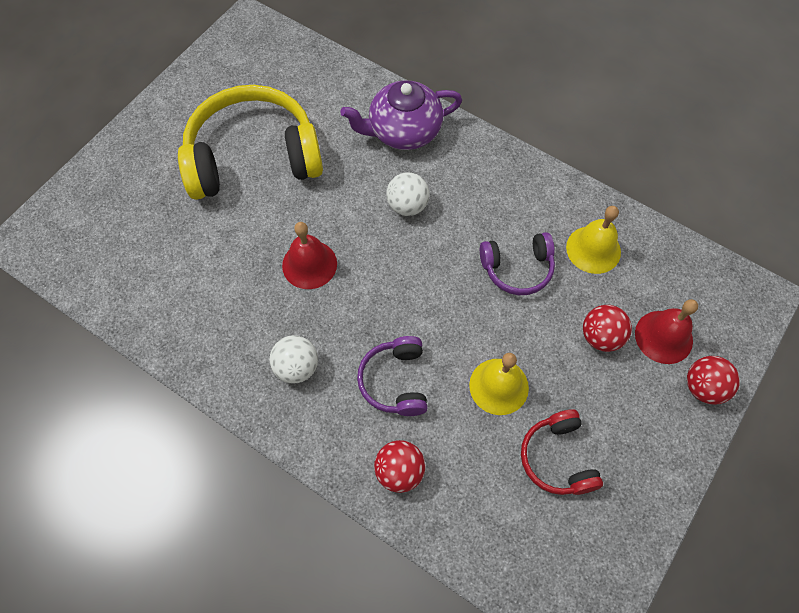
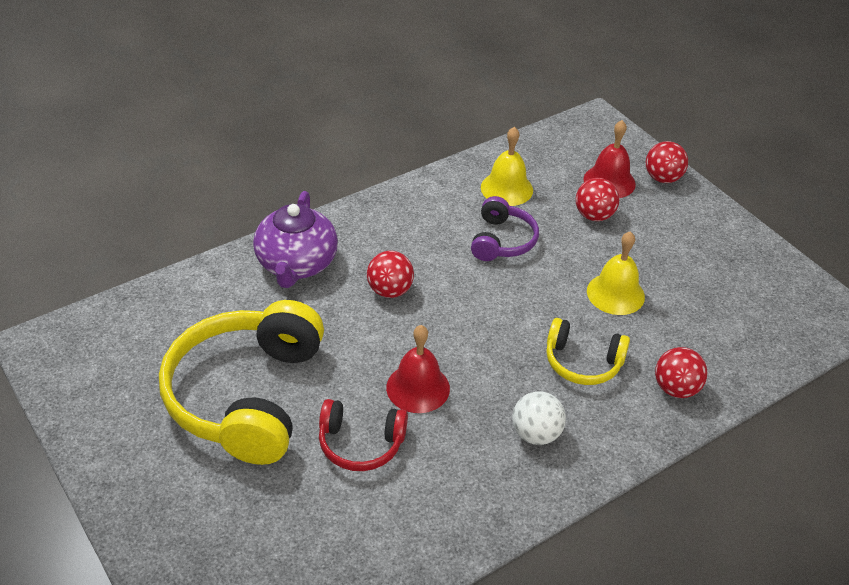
camera: 70 degrees left, 20 degrees down
(395, 381) = (582, 362): purple headphones -> yellow headphones
(407, 206) = (390, 290): white ball -> red ball
(557, 458) = (696, 281): red headphones -> red headphones (360, 444)

